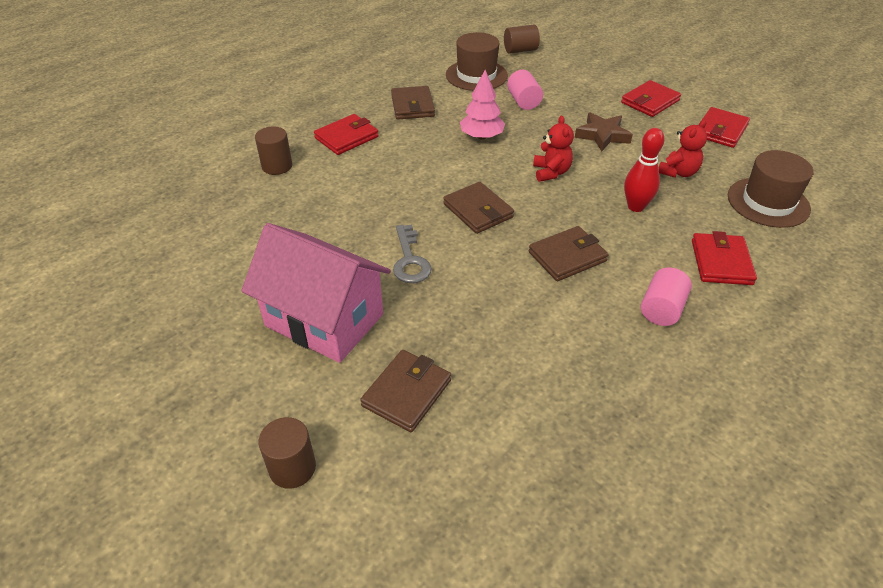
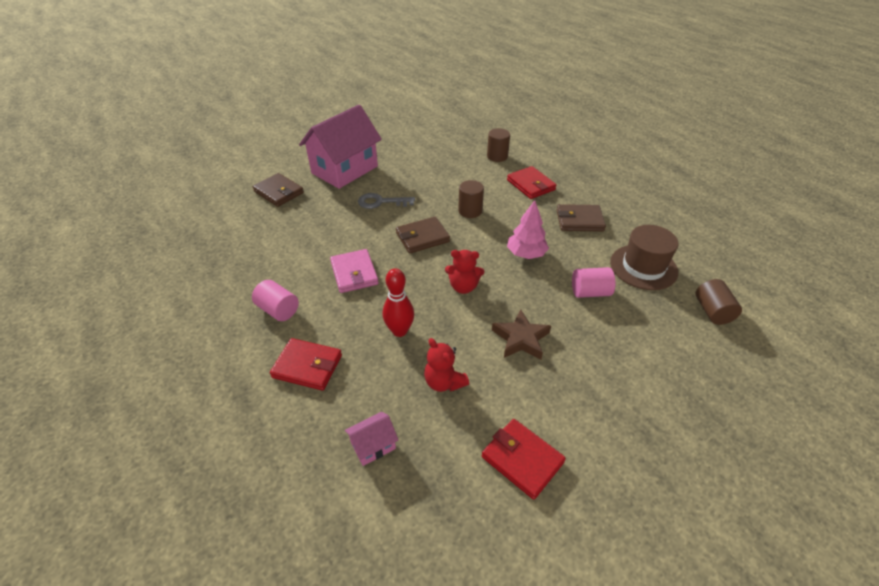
camera: 100 degrees right, 0 degrees up
(292, 468) = (259, 159): brown cylinder -> brown cylinder (470, 211)
(567, 256) = (354, 273): brown wallet -> pink wallet
(650, 102) = (594, 405): red wallet -> none
(768, 202) = (373, 445): brown hat -> pink house

